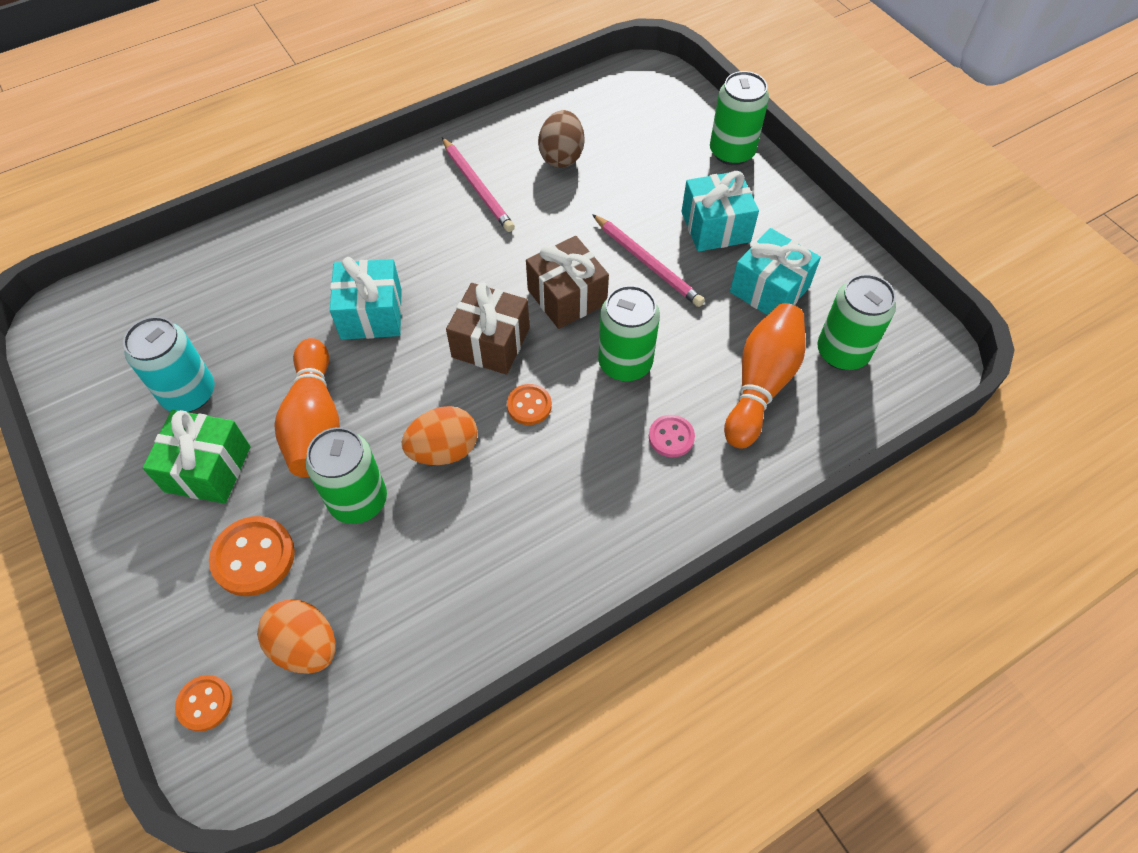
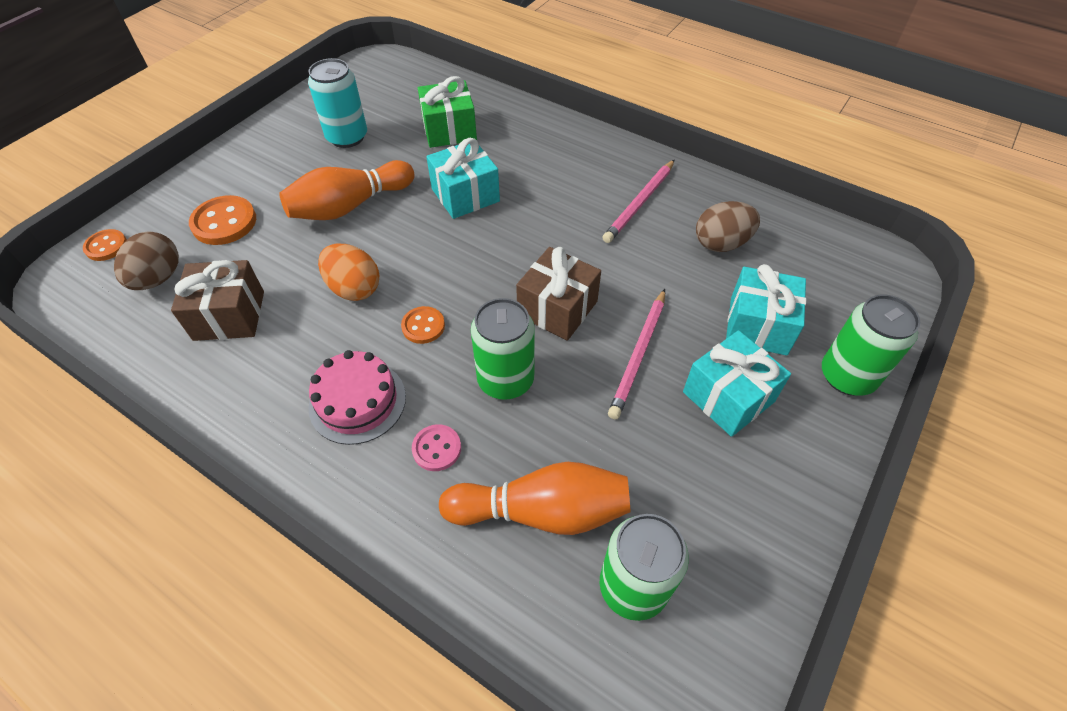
camera: 65 degrees right, 5 degrees down
(208, 469) = (289, 171): green gift -> green gift (449, 130)
(306, 646) = (158, 278): orange egg -> brown egg
(358, 500) = (289, 257): green can -> none
(491, 343) = (476, 276): brown gift -> brown gift (229, 315)
(590, 484) = (357, 401): none -> pink cake
(769, 289) = (676, 478): turquoise gift -> turquoise gift (758, 326)

